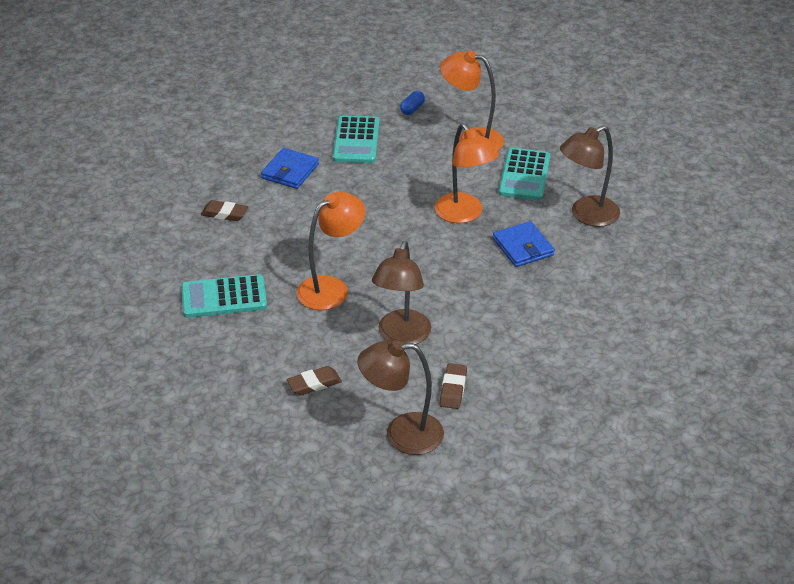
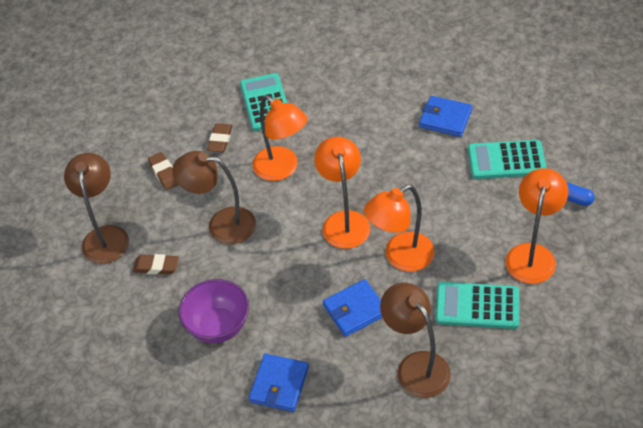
camera: 90 degrees right, 10 degrees up
(224, 214) = (375, 85): brown eraser -> brown eraser (220, 140)
(413, 247) = (344, 221): none -> orange lamp
(536, 341) = (218, 326): none -> purple bowl
(605, 300) = (279, 384): none -> blue wallet

